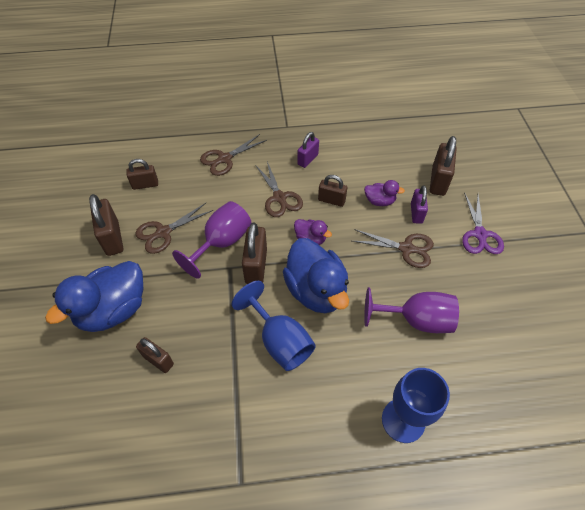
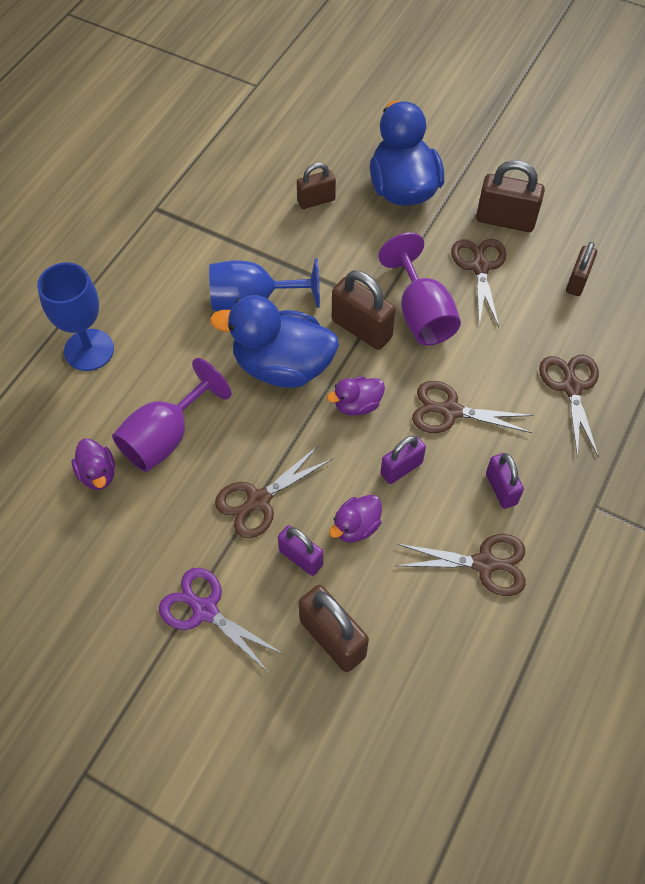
camera: 125 degrees right, 5 degrees up
(331, 200) = (401, 468): brown padlock -> purple padlock
(351, 149) = (484, 564): none -> brown scissors
(471, 339) = (98, 474): none -> purple duck

